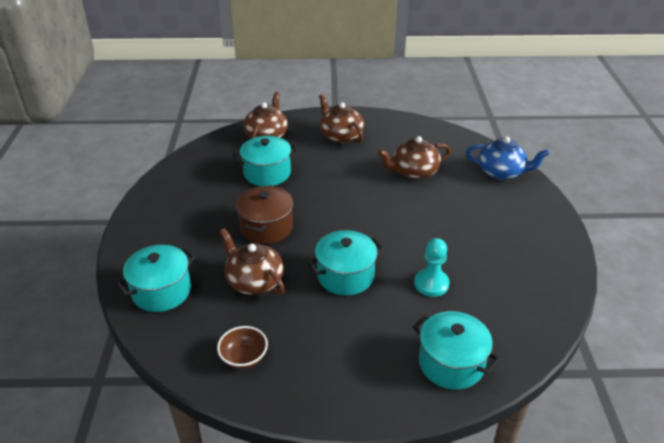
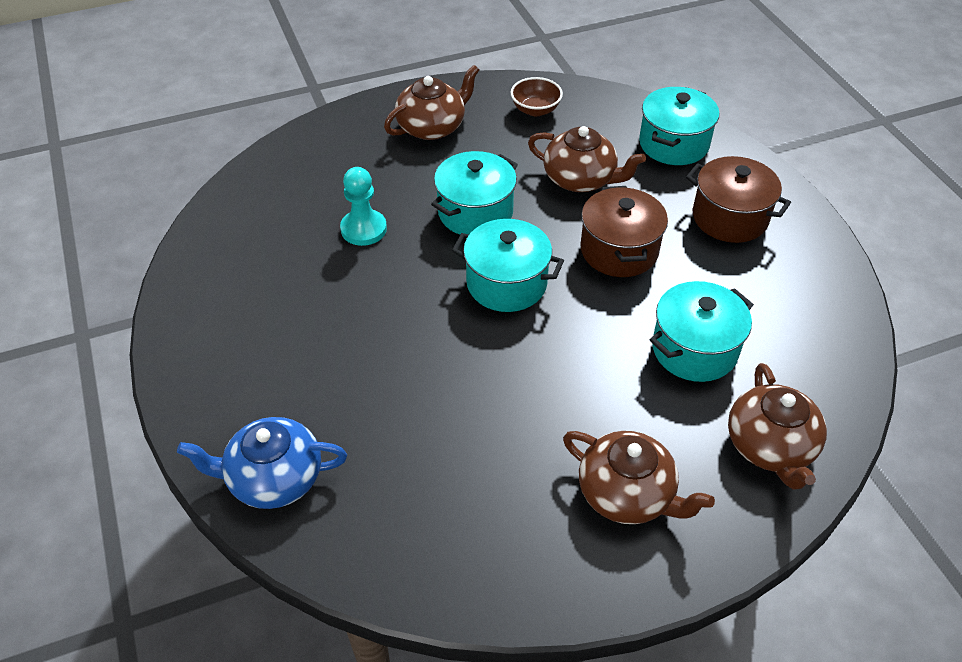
camera: 160 degrees right, 10 degrees up
(180, 229) = (729, 217): none -> brown pot
(414, 172) = (442, 428): brown teapot -> brown teapot (432, 127)
(451, 363) = (325, 152): turquoise pot -> turquoise pot (506, 283)

